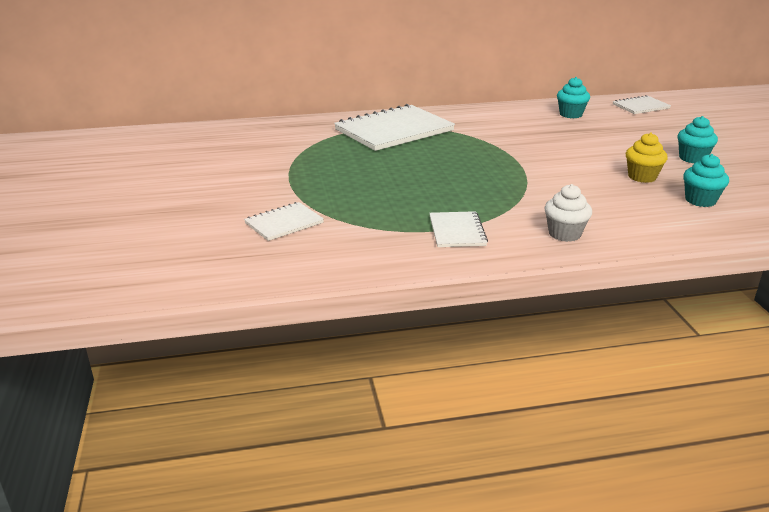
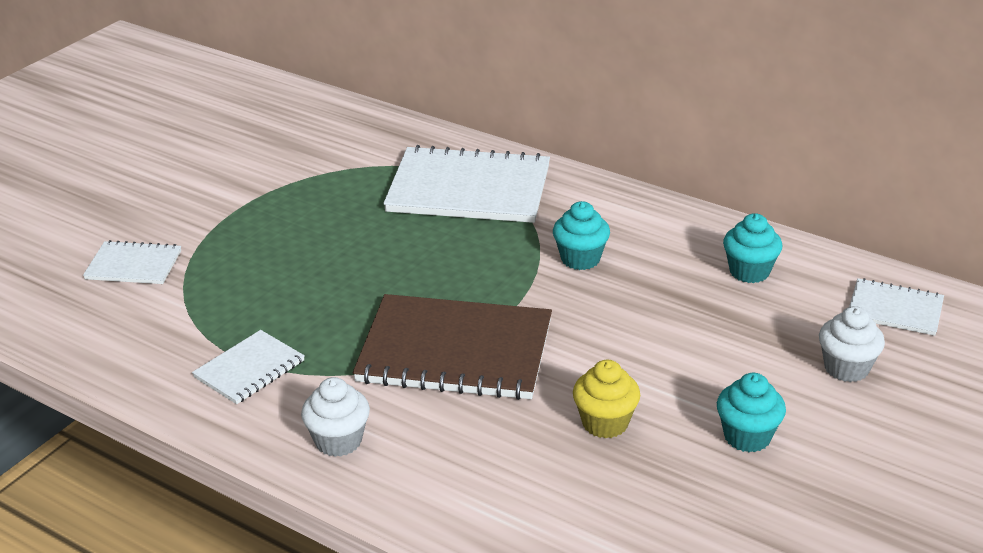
camera: 45 degrees right, 5 degrees up
(530, 182) = (455, 351): none -> brown notebook
(669, 127) = (846, 368): none -> white cupcake
(700, 200) = (594, 501): turquoise cupcake -> turquoise cupcake (580, 259)

